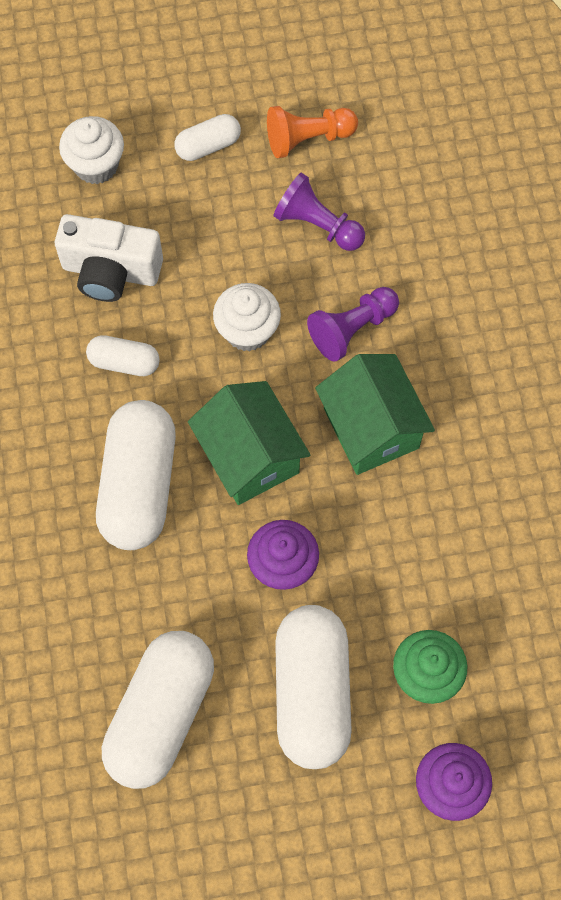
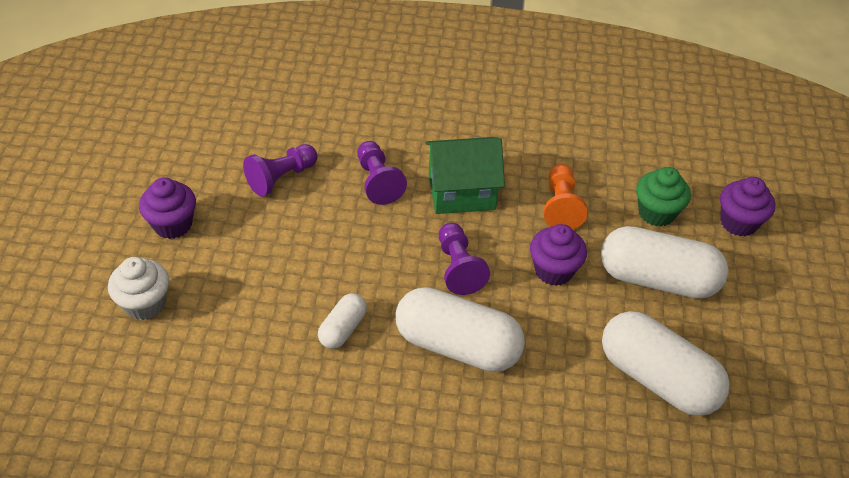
camera: 75 degrees left, 20 degrees down
(111, 271) = (253, 318): white camera -> none
(208, 146) = (173, 224): white capsule -> purple cupcake
(247, 331) = (351, 242): white cupcake -> none
(250, 456) = (458, 267): green house -> purple pawn
(308, 139) = (204, 164): orange pawn -> orange pawn (561, 206)

